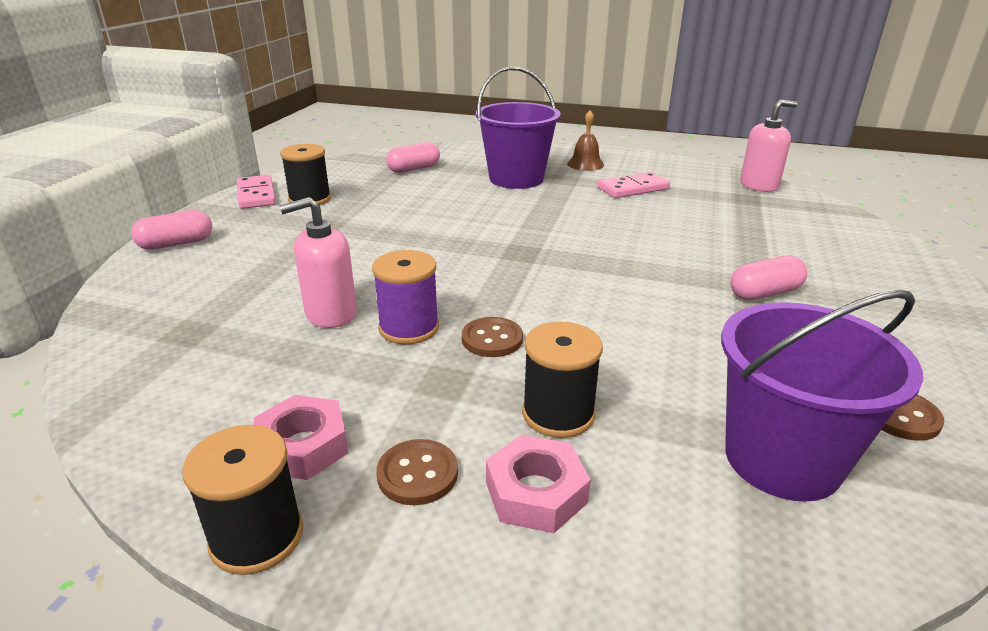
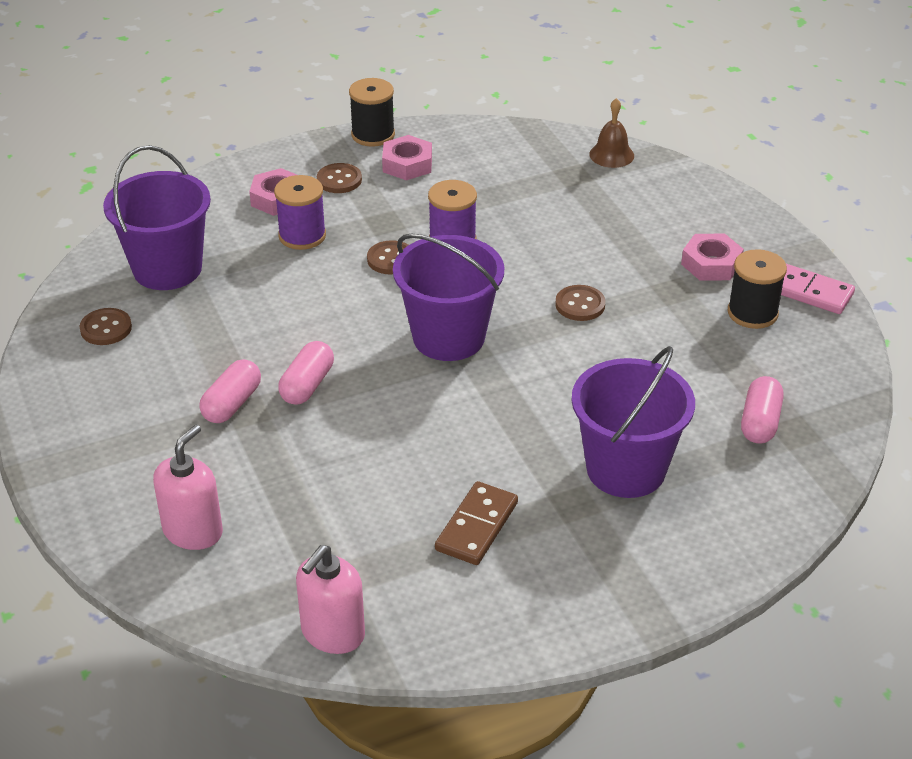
camera: 140 degrees right, 10 degrees up
(176, 244) = (733, 215): pink capsule -> pink capsule (307, 385)
(267, 227) = (711, 264): none -> pink nut
(330, 313) = (516, 225): pink soap dispenser -> pink soap dispenser (193, 531)
(399, 243) = (580, 305): none -> brown button
(527, 263) = (448, 337): none -> purple bucket
(558, 414) = (302, 236): black spool -> purple spool
(585, 164) = (593, 560): brown bell -> brown bell (611, 155)
(633, 188) = (476, 526): pink domino -> brown domino

